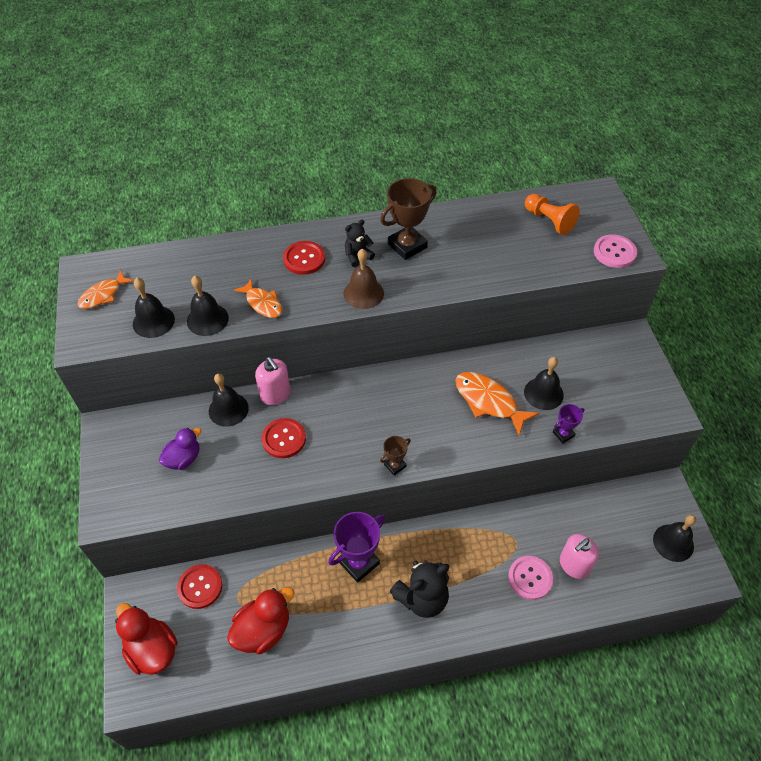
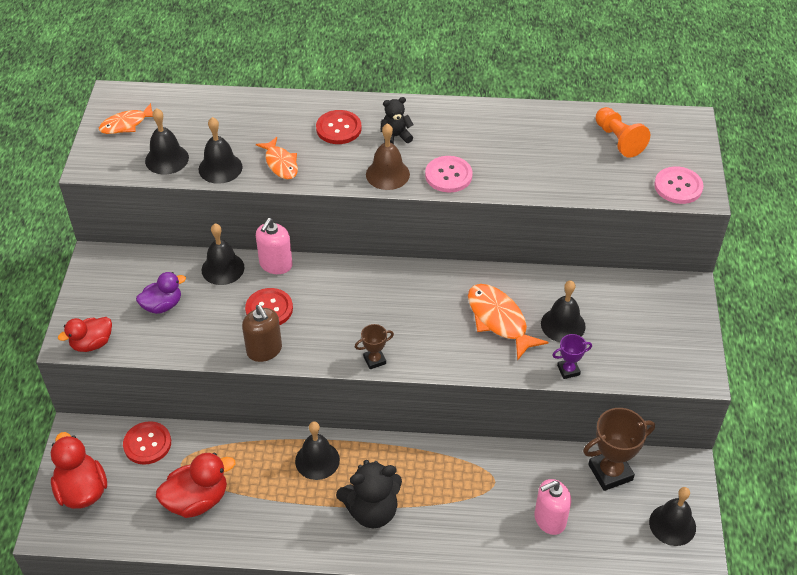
camera: 15 degrees right, 5 degrees down
(127, 513) = (92, 343): none -> red duck
(275, 394) = (276, 264): pink soap dispenser -> pink soap dispenser turned 45 degrees clockwise
(292, 480) = (264, 350): none -> brown soap dispenser
(359, 562) = (317, 460): purple trophy -> black bell
(407, 246) = (452, 136): brown trophy -> brown trophy (610, 472)
(530, 578) = (496, 520): pink button -> pink button (448, 175)

